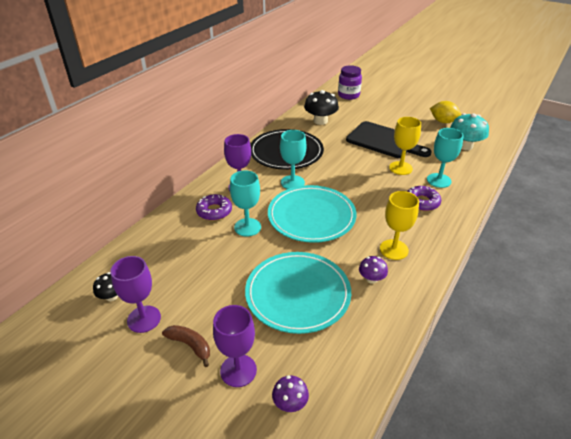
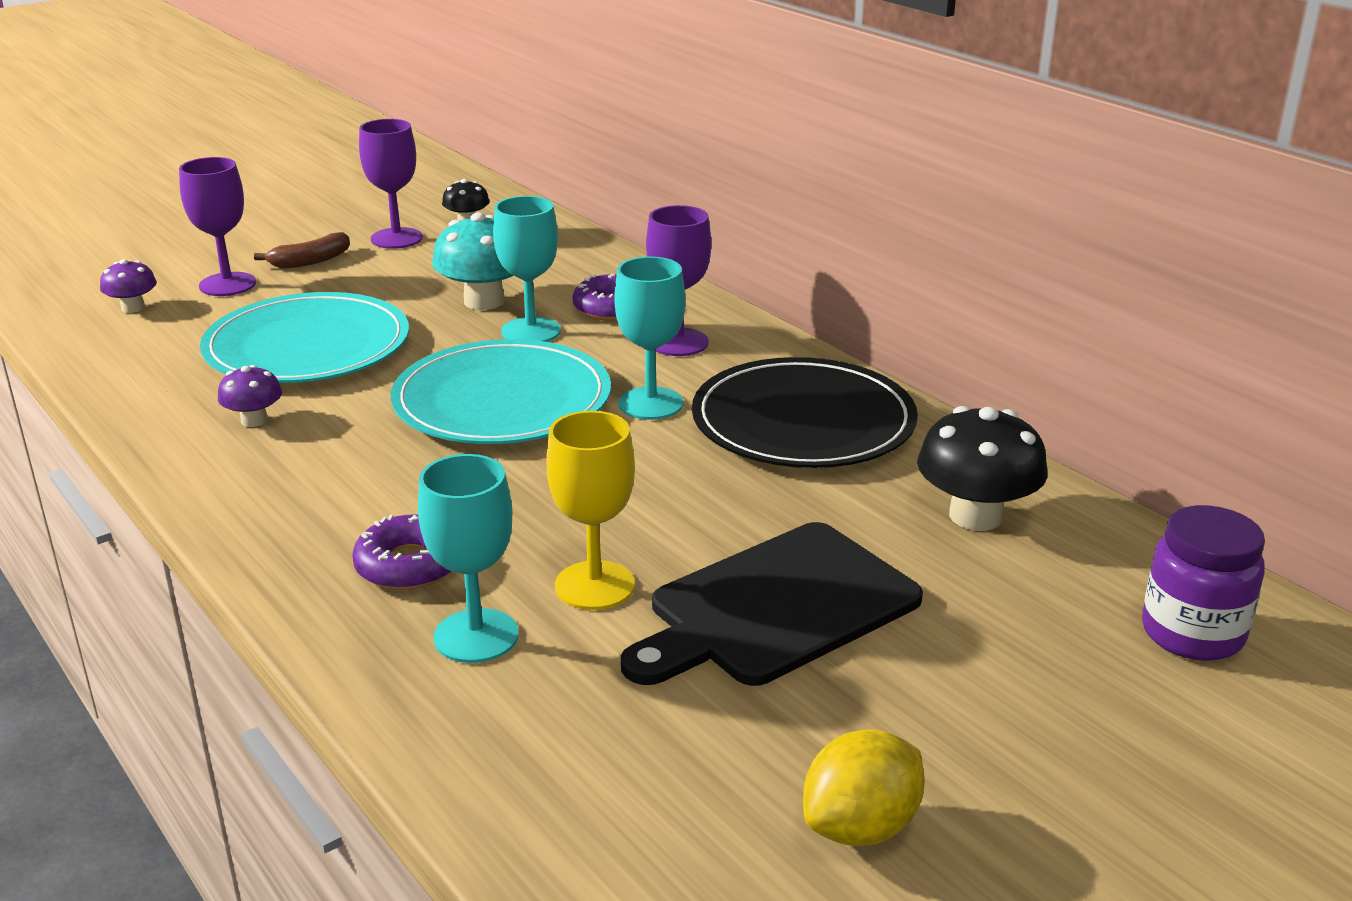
camera: 110 degrees right, 10 degrees down
(394, 249) = (297, 468): yellow goblet -> none
(464, 146) = (632, 799): turquoise mushroom -> turquoise mushroom (484, 301)

